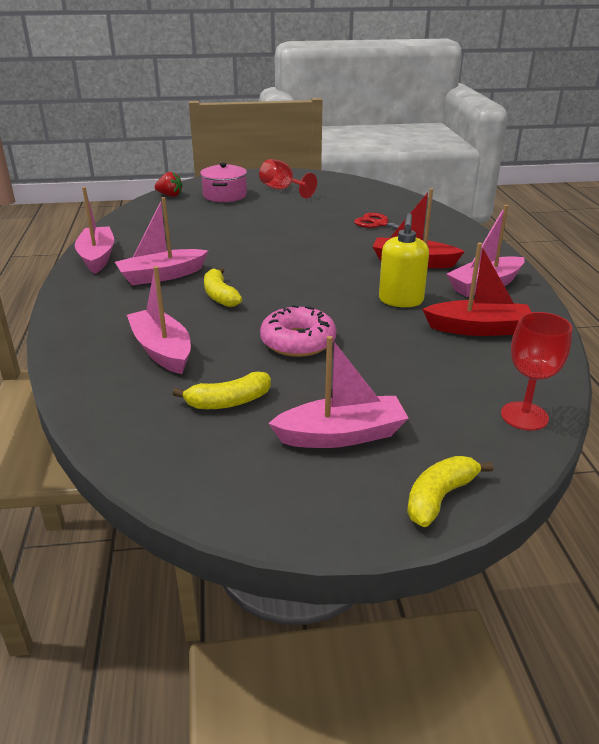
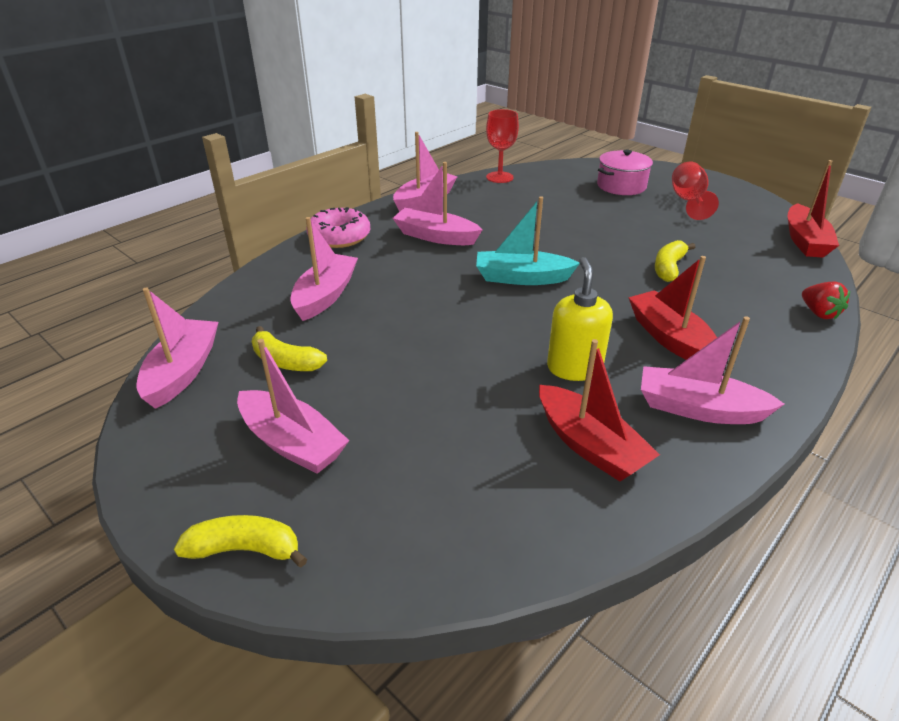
camera: 50 degrees right, 5 degrees up
(162, 460) = (183, 372): none -> pink boat
(170, 195) = (574, 168): red strawberry -> red strawberry (819, 313)
(220, 296) = (441, 275): yellow banana -> yellow banana (669, 268)
(276, 272) = (522, 278): none -> turquoise boat
(298, 341) = (416, 348): pink donut -> pink donut (339, 236)
(378, 188) = (804, 241): none -> red boat
(380, 224) = (720, 281): red scissors -> none
(401, 300) = (574, 368): yellow soap dispenser -> yellow soap dispenser turned 120 degrees clockwise
(524, 416) = (445, 556): red goblet -> red goblet (499, 177)

